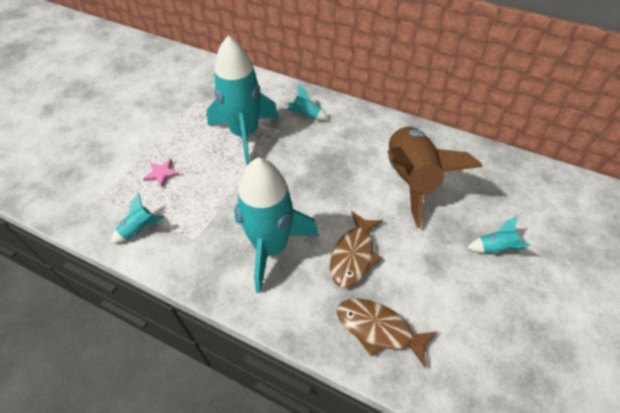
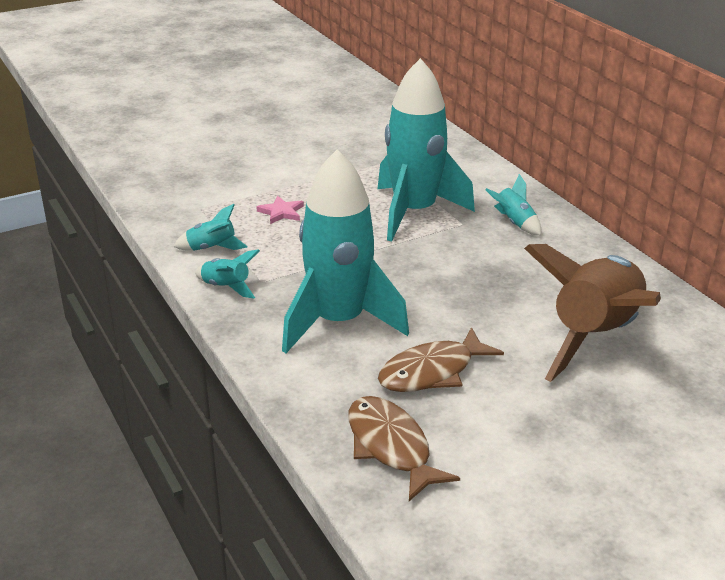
camera: 35 degrees right, 20 degrees down
(494, 248) = (644, 452): turquoise rocket -> turquoise rocket (226, 287)

